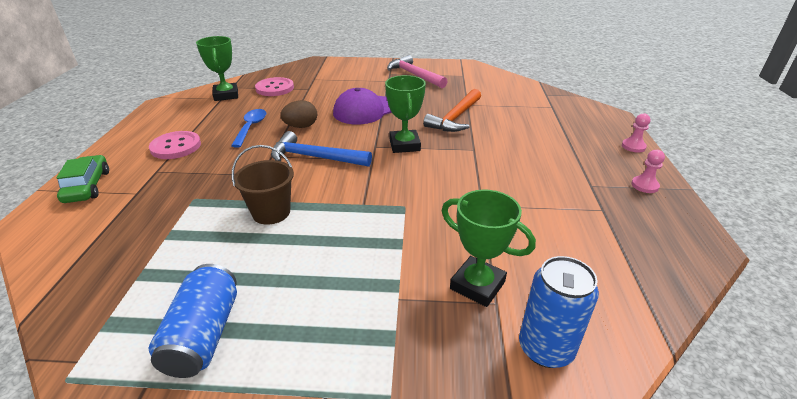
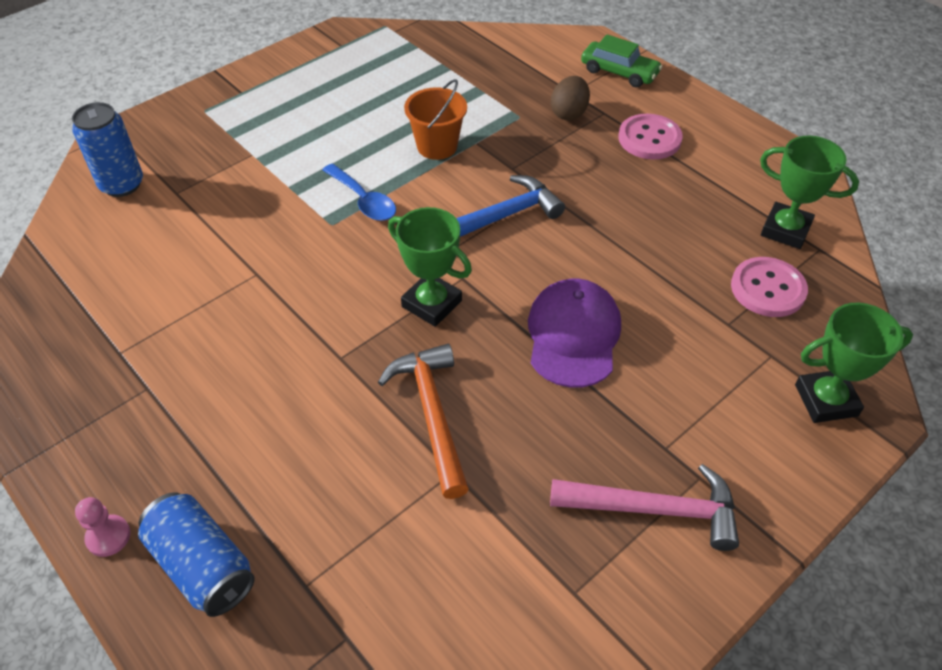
camera: 135 degrees right, 15 degrees up
(204, 335) = (348, 72): blue can -> blue can (202, 565)
(251, 127) = (639, 207): blue spoon -> blue spoon (363, 200)
(271, 212) = (437, 146): brown bucket -> orange bucket
(301, 126) = (593, 247): brown egg -> brown egg (569, 113)
(477, 285) = (200, 196): green trophy -> green trophy (826, 400)
(644, 185) = (74, 435): pink pawn -> none

